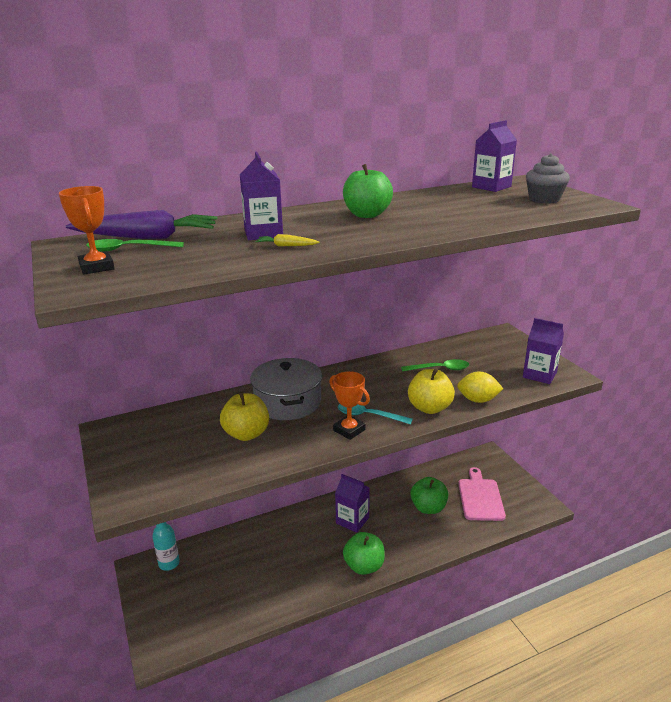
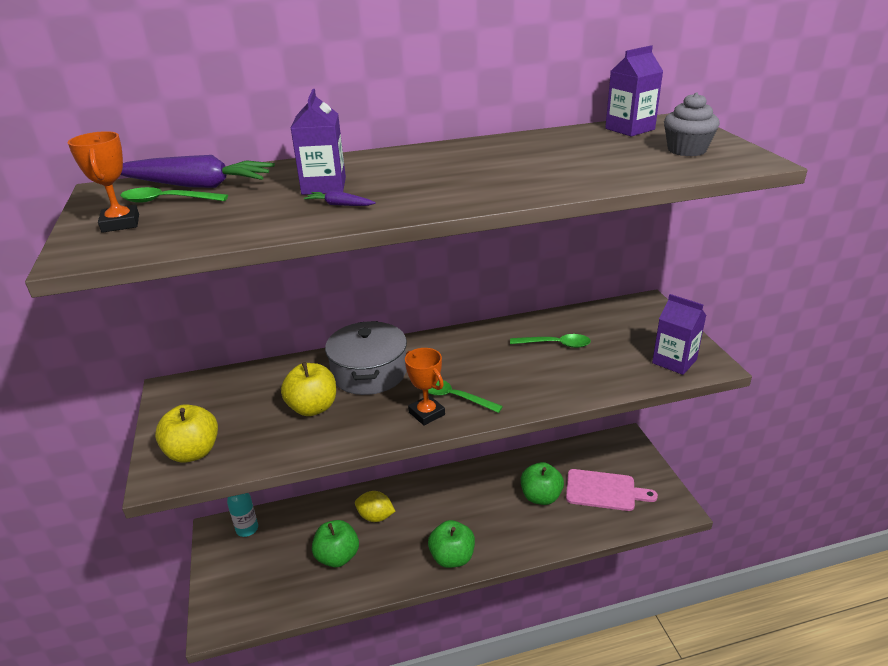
camera: 10 degrees right, 5 degrees up
(286, 246) = (340, 205): yellow carrot -> purple carrot
(352, 520) = (452, 502): purple carton -> none
(367, 215) = (456, 164): green apple -> green apple (337, 556)
(368, 416) = (454, 397): turquoise spoon -> green spoon
(429, 408) = (527, 393): yellow apple -> yellow apple (193, 452)
(478, 400) = (588, 388): yellow lemon -> yellow lemon (375, 516)
(480, 497) = (604, 490): pink cutting board -> pink cutting board turned 90 degrees clockwise

